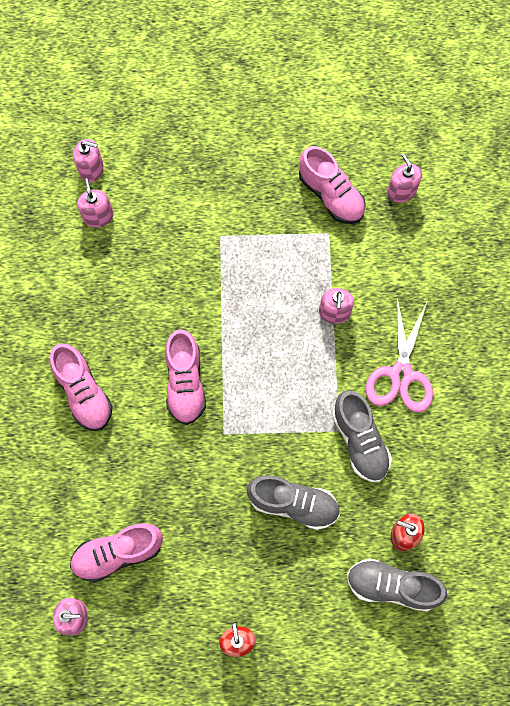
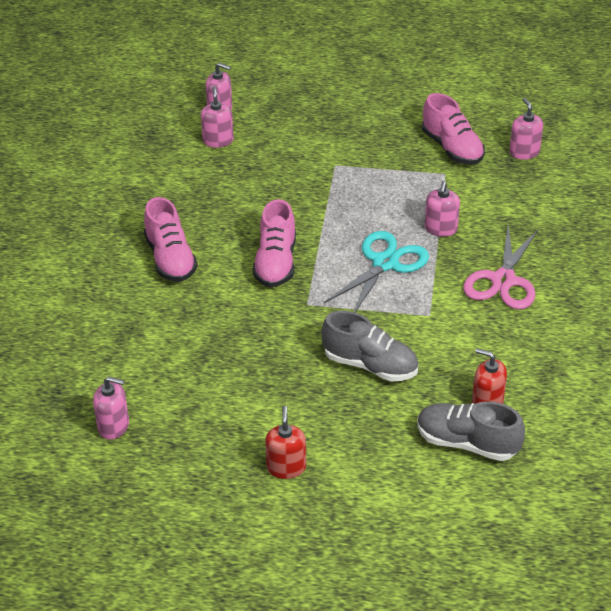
camera: 10 degrees right, 30 degrees down
(118, 553) = (173, 382): pink shoe -> none
(288, 368) = (385, 263): none -> turquoise scissors
(360, 441) = (451, 325): grey shoe -> none

